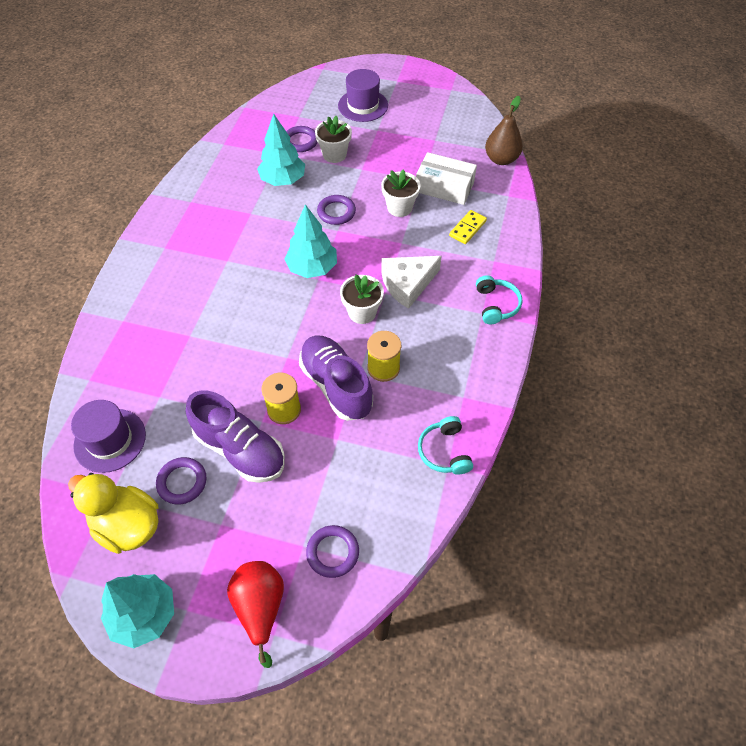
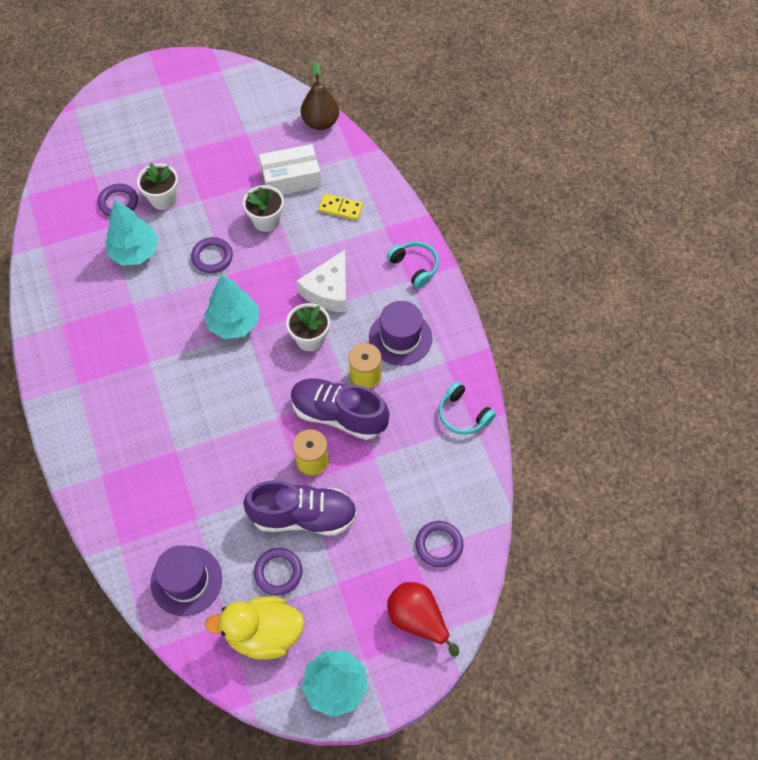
camera: 35 degrees left, 5 degrees up
(363, 105) = (148, 131): purple hat -> purple hat (400, 338)
(467, 228) = (340, 208): yellow domino -> yellow domino turned 75 degrees counterclockwise

